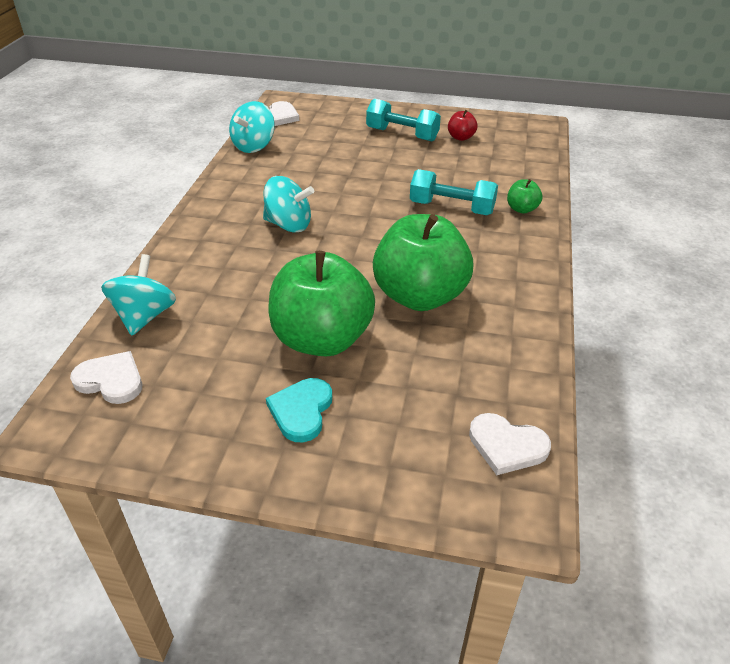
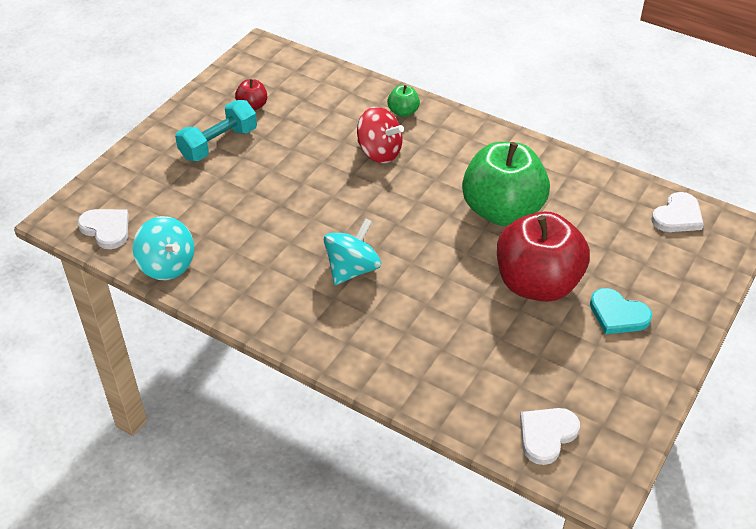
camera: 70 degrees left, 5 degrees up
(145, 316) = (461, 402): turquoise spinning top -> none
(322, 339) = (537, 284): green apple -> red apple
(451, 208) = (379, 152): turquoise dumbbell -> red spinning top

